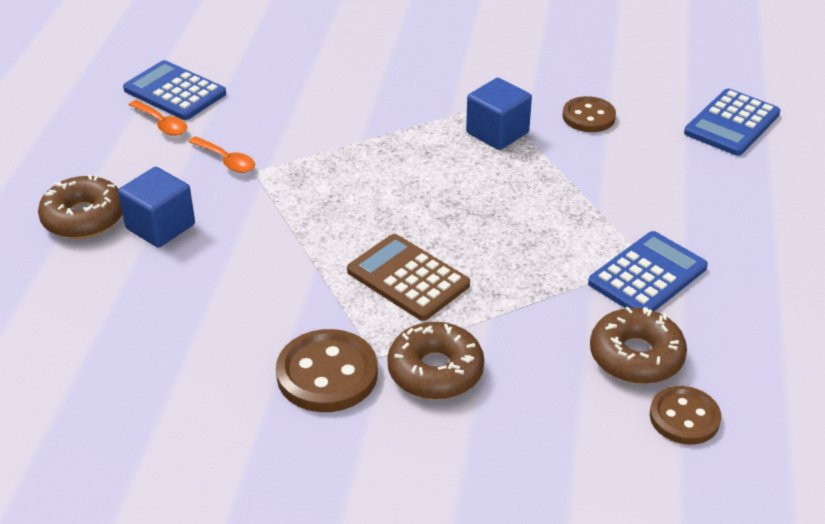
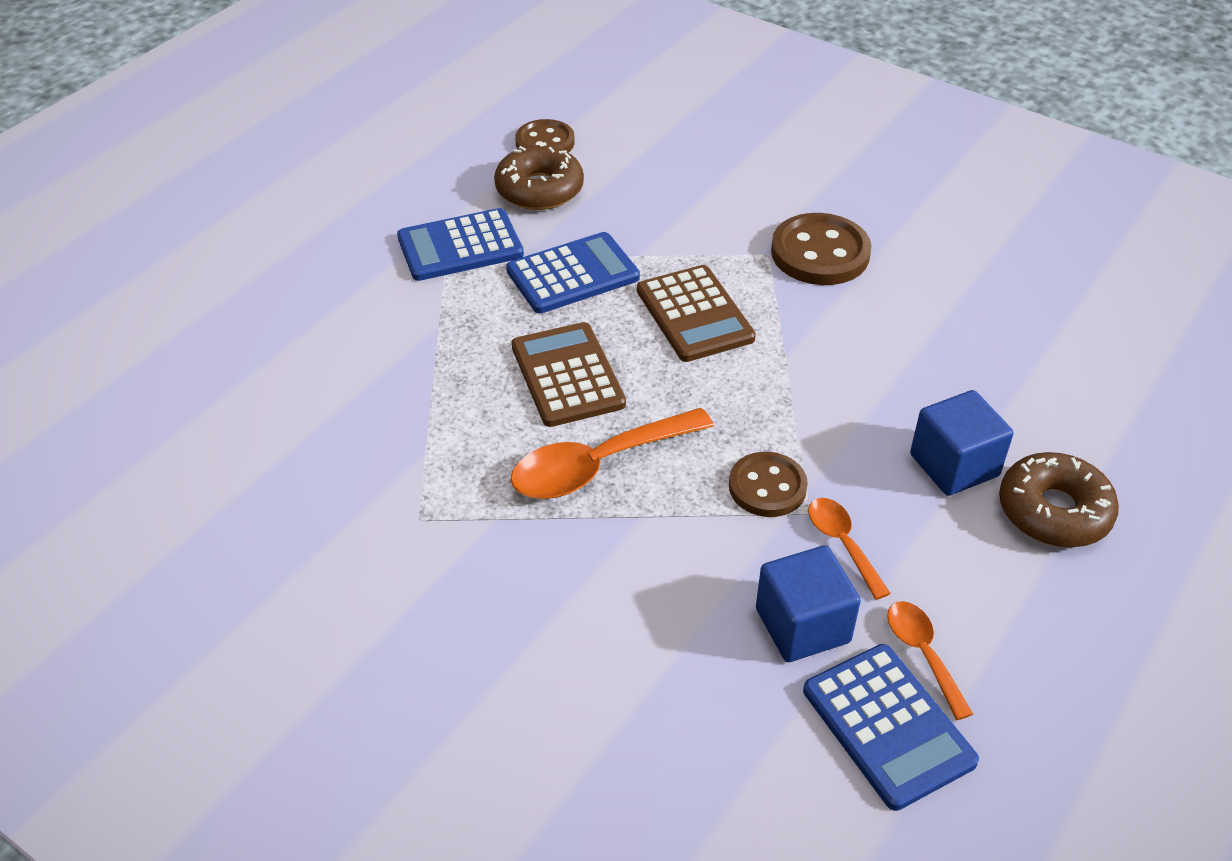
camera: 155 degrees left, 5 degrees up
(408, 157) = (598, 465): none -> orange spoon
(435, 371) = (721, 228): brown donut -> none
(472, 203) = (567, 375): none -> brown calculator
(497, 133) = (458, 465): blue cube -> blue cube (802, 625)
(588, 117) = (322, 450): brown button -> brown button (767, 487)
(732, 123) = (169, 379): blue calculator -> blue calculator (572, 274)

